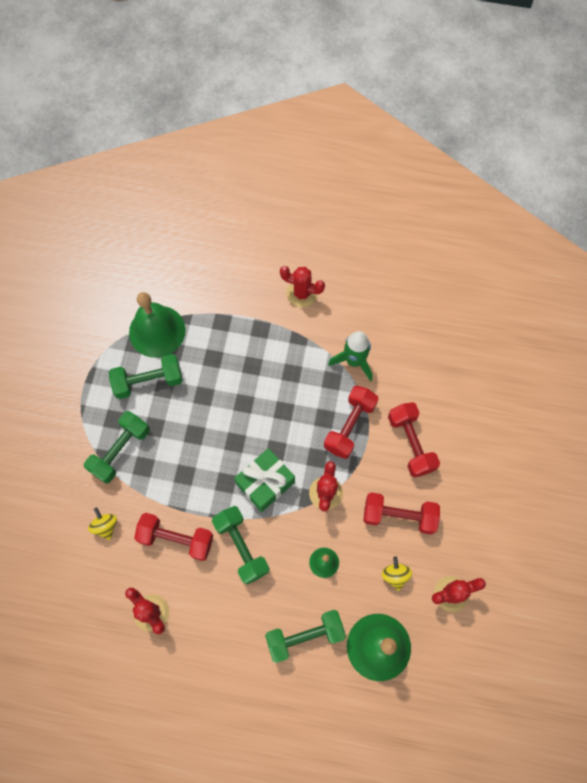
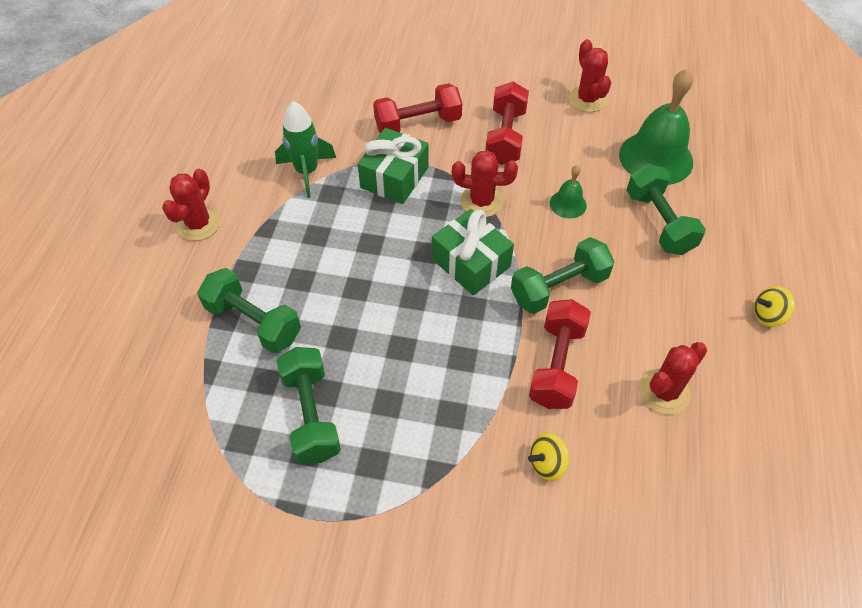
camera: 90 degrees left, 15 degrees down
(120, 451) = (425, 449): green dumbbell -> green dumbbell (254, 322)
(157, 331) = (225, 407): green bell -> none
(350, 426) = (394, 177): red dumbbell -> green gift
(395, 575) = (574, 142): yellow spinning top -> yellow spinning top (767, 315)

